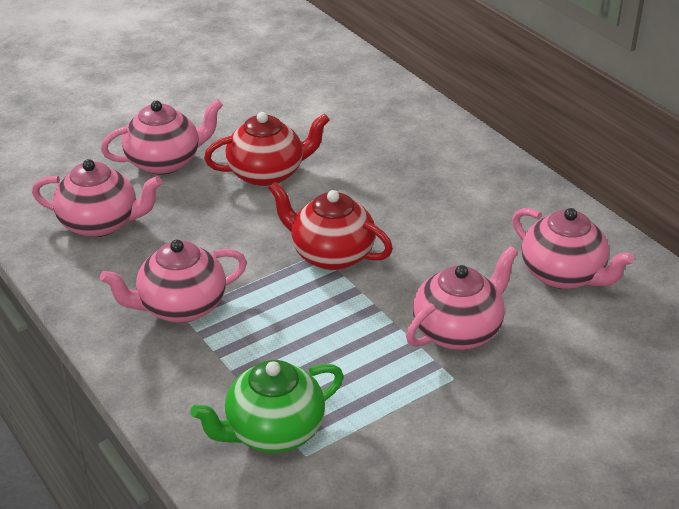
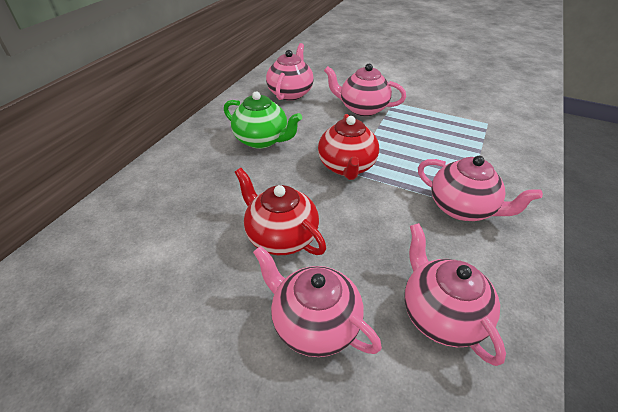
camera: 120 degrees left, 5 degrees up
(273, 432) = (490, 136): green teapot -> green teapot (262, 140)

